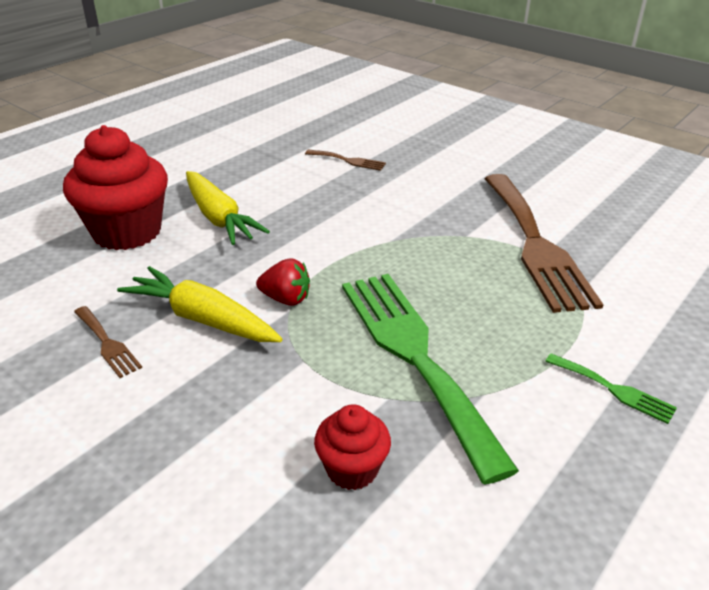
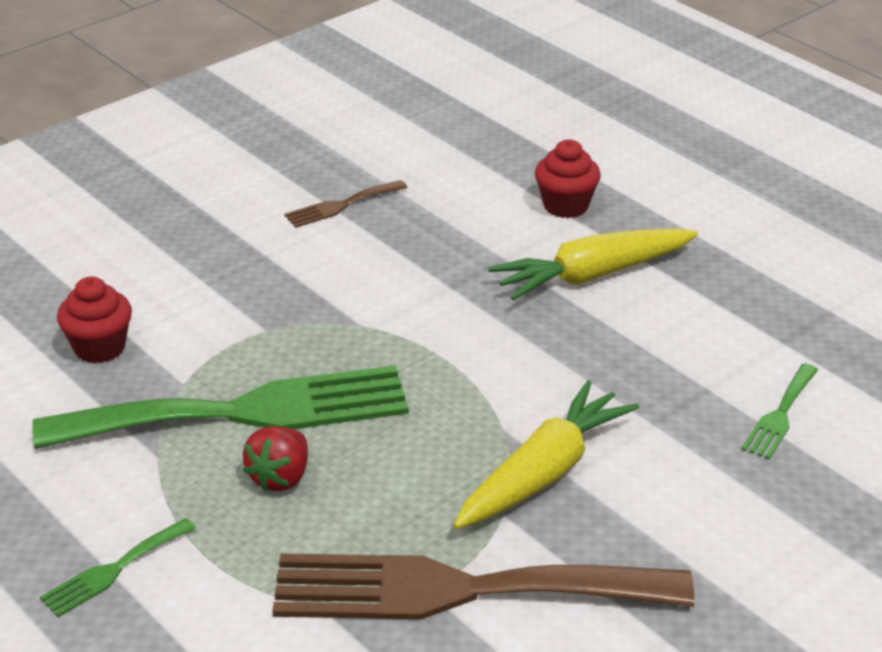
camera: 100 degrees right, 0 degrees up
(127, 232) = (565, 206): red cupcake -> red cupcake, size x0.51
(202, 319) = (364, 263): yellow carrot -> yellow carrot (543, 473)
(286, 299) = (384, 323): red strawberry -> red strawberry (280, 477)
(348, 161) = (780, 415): brown fork -> green fork

